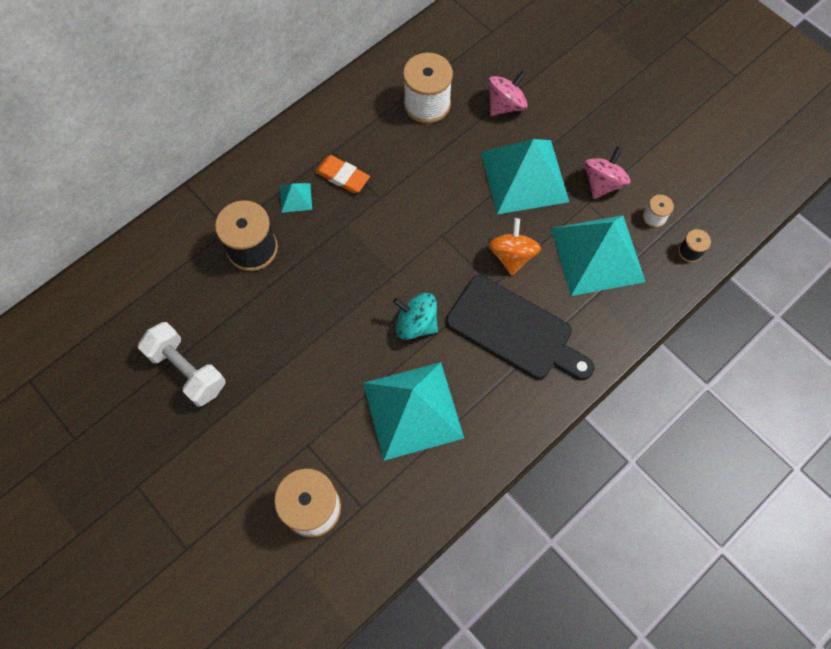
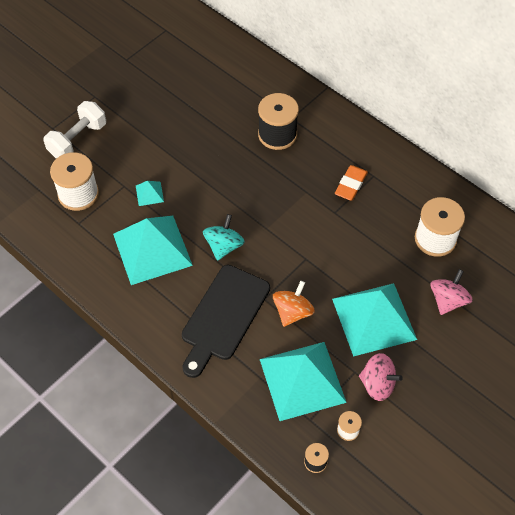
camera: 85 degrees right, 10 degrees down
(187, 370) = (177, 110): white dumbbell -> white dumbbell (78, 140)
(296, 197) = (326, 156): turquoise pyramid -> turquoise pyramid (149, 193)
(505, 105) = (448, 300): pink spinning top -> pink spinning top turned 105 degrees counterclockwise
(512, 256) = (292, 312): orange spinning top -> orange spinning top turned 60 degrees counterclockwise

